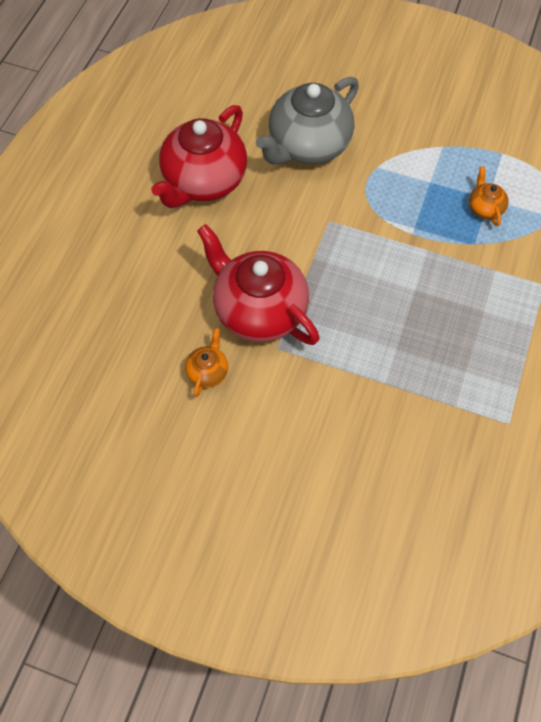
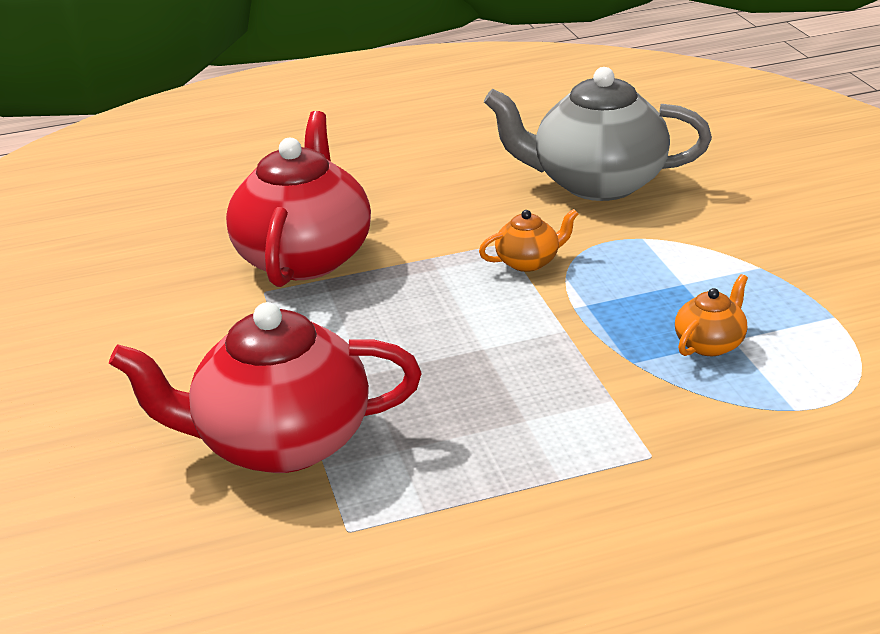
camera: 55 degrees right, 30 degrees down
(204, 181) = (444, 151): red teapot -> red teapot (280, 442)
(208, 371) = (179, 264): orange teapot -> orange teapot (529, 262)

